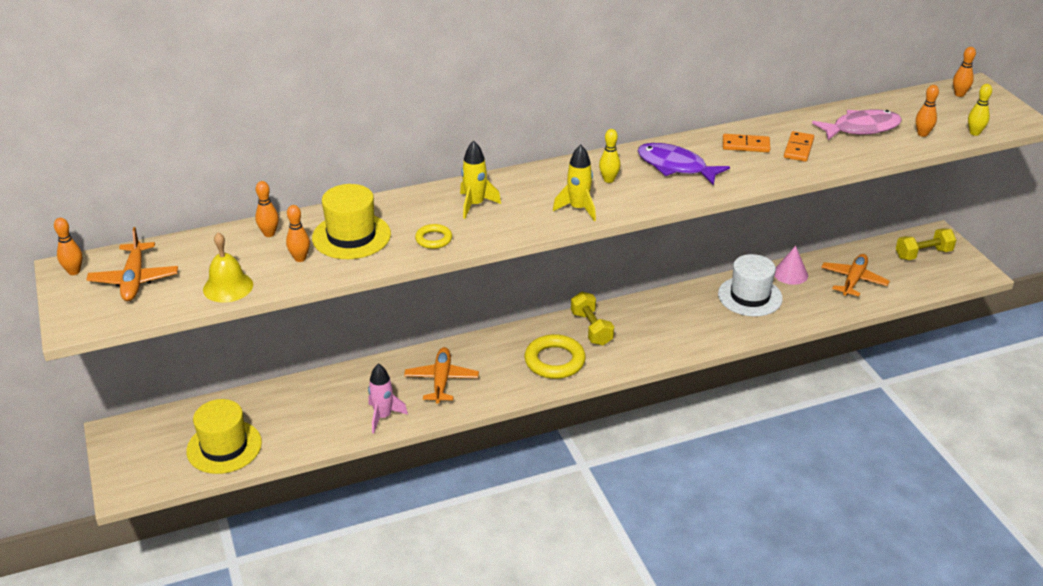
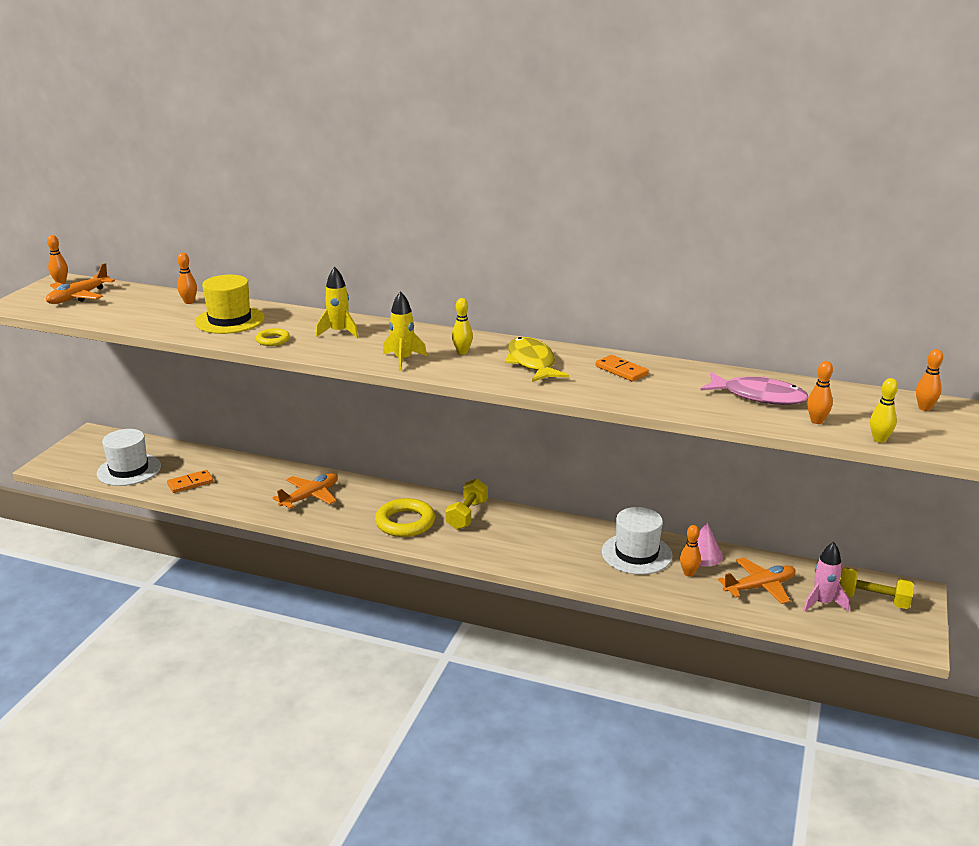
camera: 40 degrees right, 10 degrees down
(224, 447) = (129, 470): yellow hat -> white hat
(228, 287) = (113, 318): yellow bell -> none
(300, 258) = (178, 320): orange bowling pin -> orange bowling pin (688, 573)
(383, 417) = (240, 499): pink rocket -> pink rocket (822, 603)
(675, 166) = (532, 363): purple fish -> yellow fish
(798, 148) = (666, 388): orange domino -> orange domino (190, 483)

